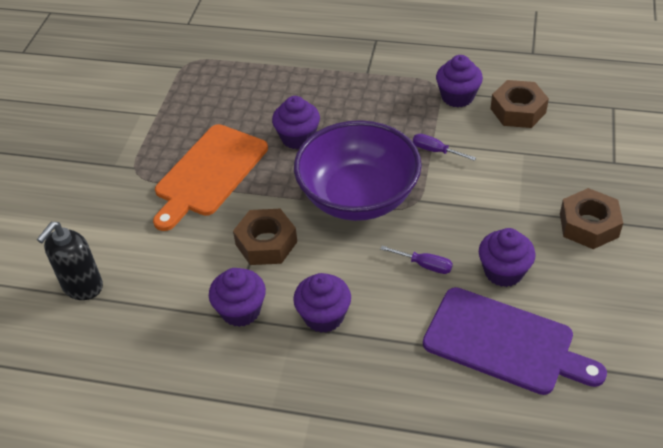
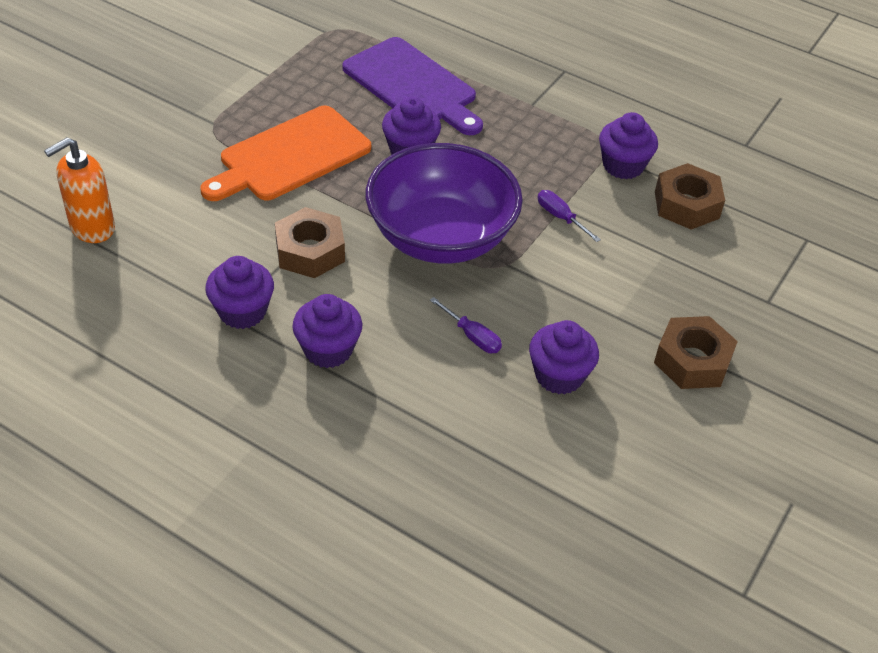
camera: 15 degrees right, 0 degrees up
(82, 287) = (92, 228): black soap dispenser -> orange soap dispenser
(504, 343) = (513, 451): purple cutting board -> purple cutting board (413, 86)

